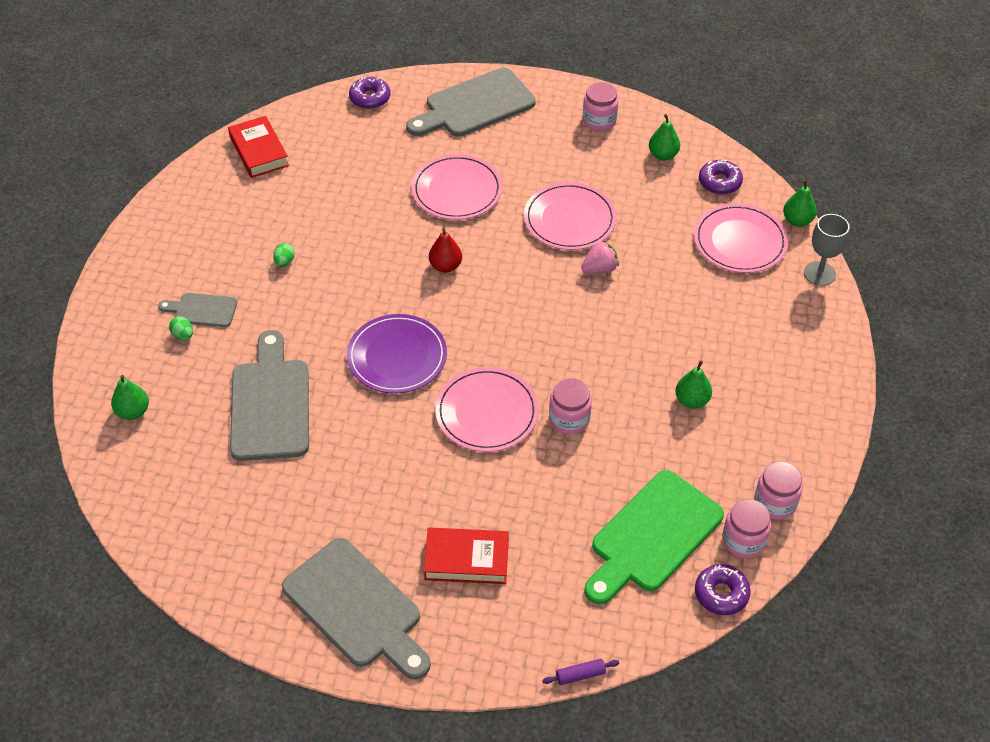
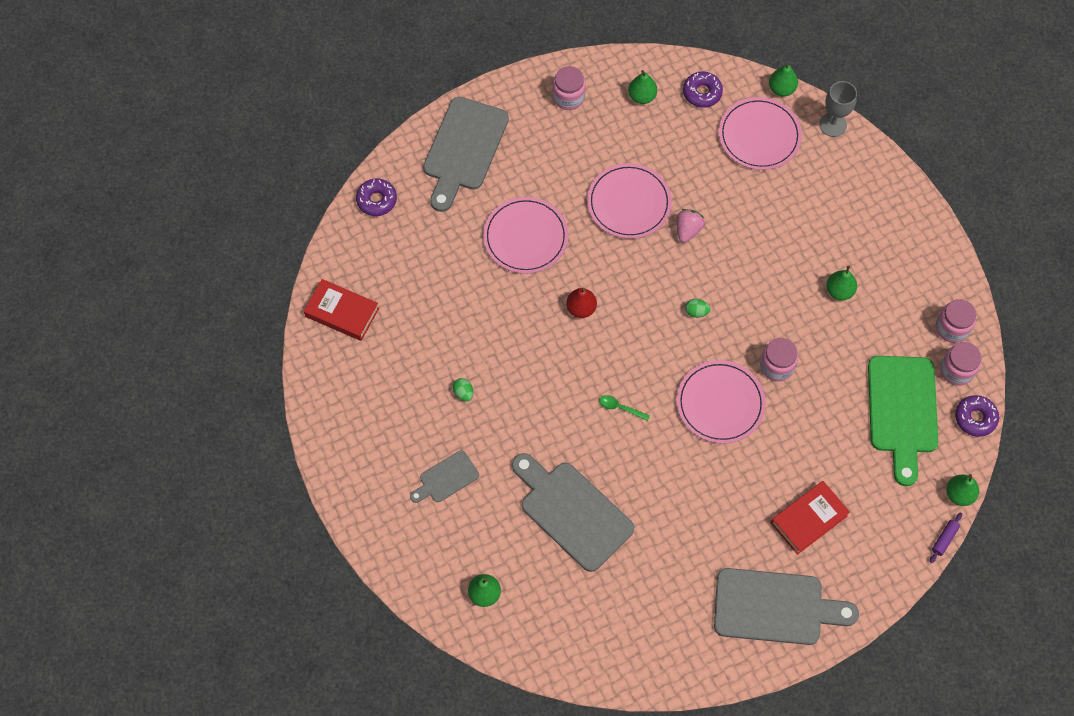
camera: 40 degrees left, 15 degrees up
(183, 335) = (454, 509): green egg -> green egg (696, 312)
(397, 356) = (620, 408): purple plate -> green spoon
(636, 647) = (959, 494): none -> green pear

